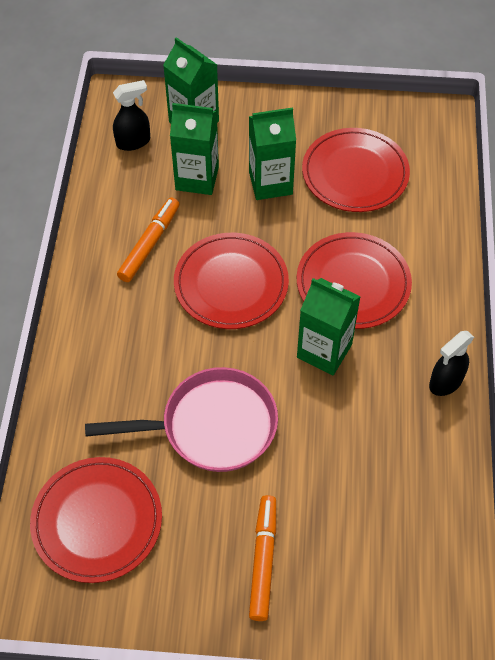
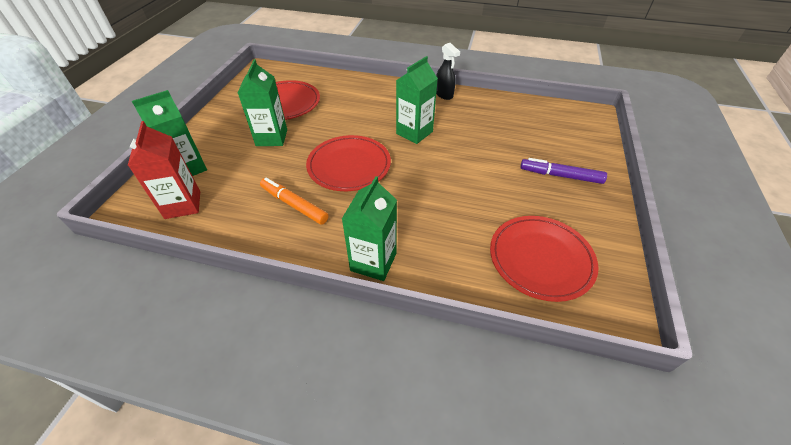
camera: 80 degrees left, 10 degrees down
(133, 142) = (183, 205): black spray bottle -> red carton
(197, 178) = (245, 172): green carton -> green carton (373, 262)
(212, 426) = (463, 188): pink pan -> none
(263, 560) = (560, 176): orange marker -> purple marker
(353, 283) = (368, 115): red plate -> none

